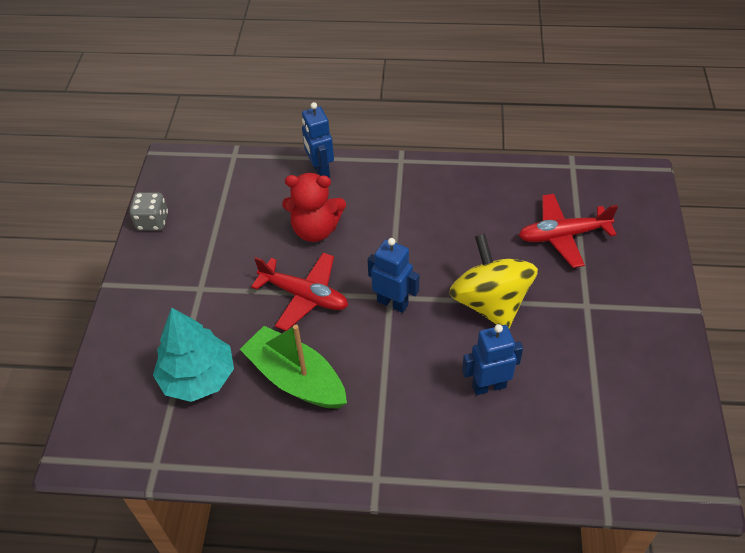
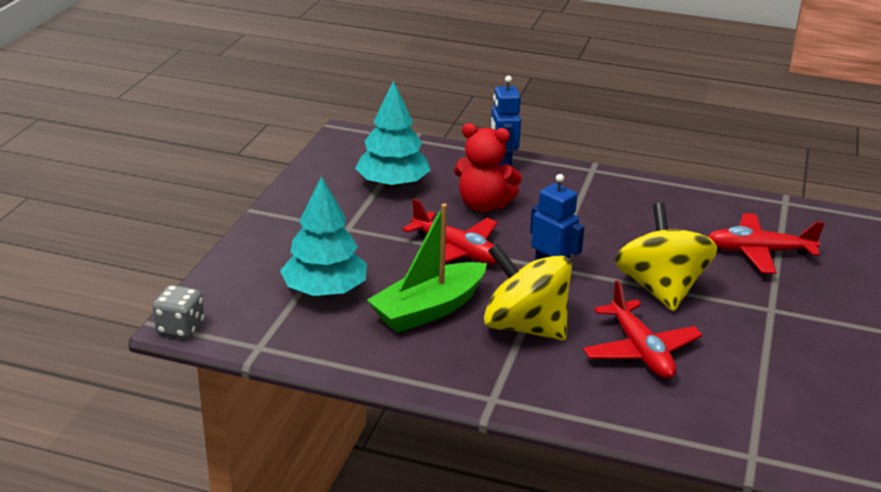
camera: 10 degrees right, 20 degrees down
(152, 221) = (314, 173): grey dice -> grey dice (180, 328)
(228, 220) = (392, 184): none -> turquoise tree
(296, 378) = (428, 309): green boat -> green boat turned 90 degrees counterclockwise
(384, 380) = (525, 327): none -> yellow spinning top
(488, 386) = (640, 351): blue robot -> red plane

